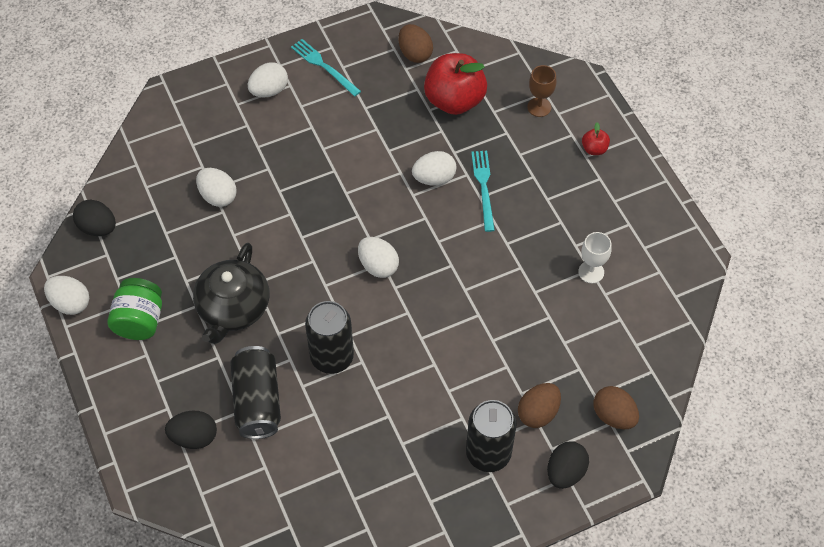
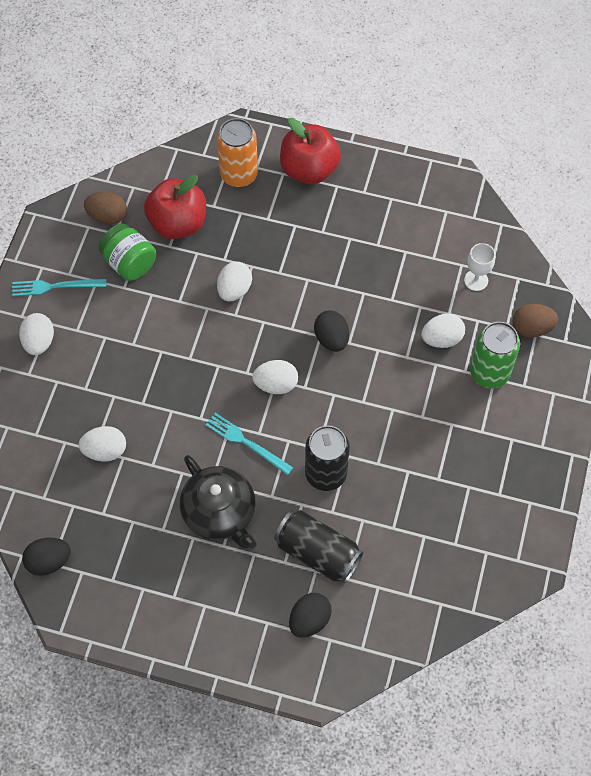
camera: 50 degrees left, 5 degrees up
(70, 303) = (103, 631): white egg -> white egg (441, 339)
(140, 320) = (169, 589): green jar -> green jar (129, 263)
(483, 187) = (274, 264): turquoise fork -> turquoise fork (246, 443)
(488, 453) = (494, 428): black can -> none
(538, 413) = (489, 373): brown egg -> green can
(539, 107) = (239, 174): brown goblet -> orange can
(565, 472) = (548, 391): black egg -> black egg (331, 339)
(591, 272) = (408, 252): white goblet -> white goblet (476, 280)
(594, 149) = (309, 169): red apple -> red apple, size x2.29

